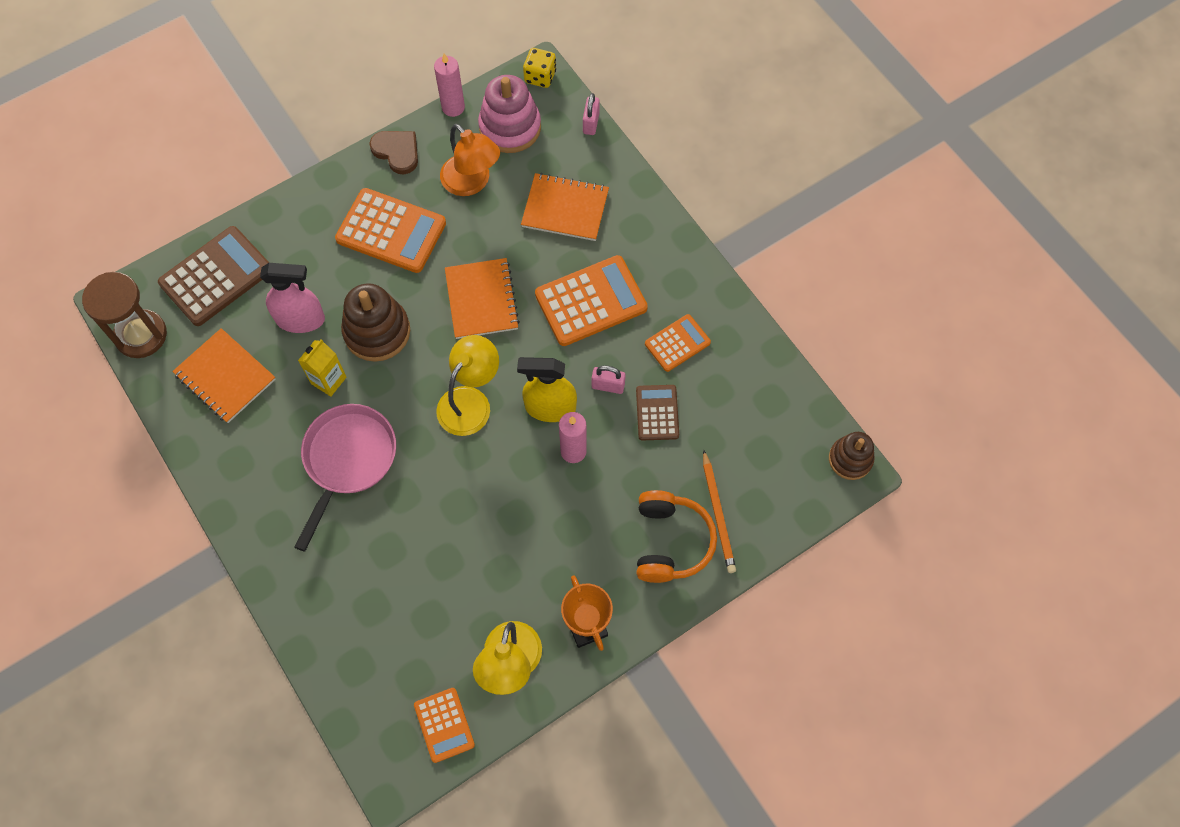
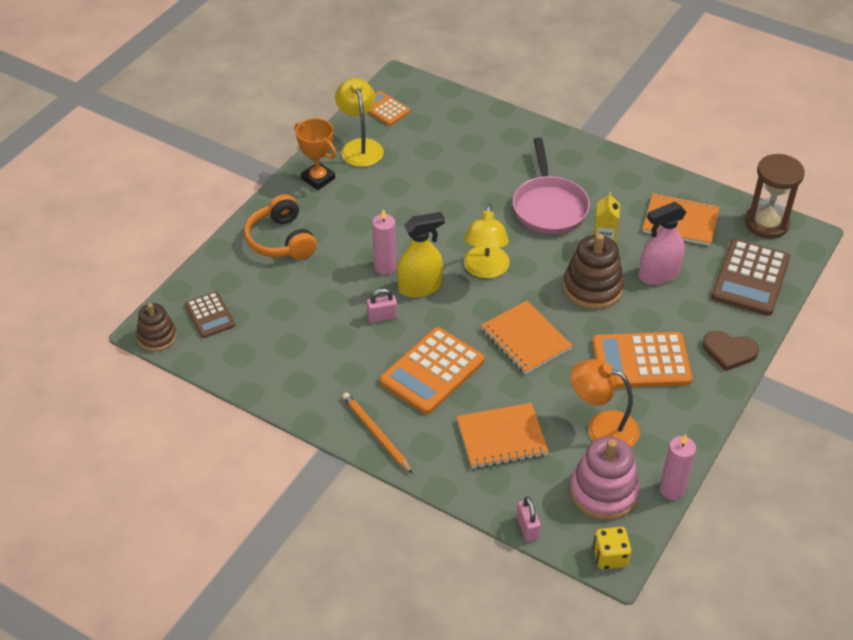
camera: 155 degrees right, 20 degrees down
(397, 152) = (690, 428): brown heart -> brown heart (729, 351)
(657, 413) = (332, 313): brown calculator -> brown calculator (210, 315)
(677, 343) = (339, 367): orange calculator -> none
(718, 514) = (252, 267): orange pencil -> orange pencil (376, 433)

